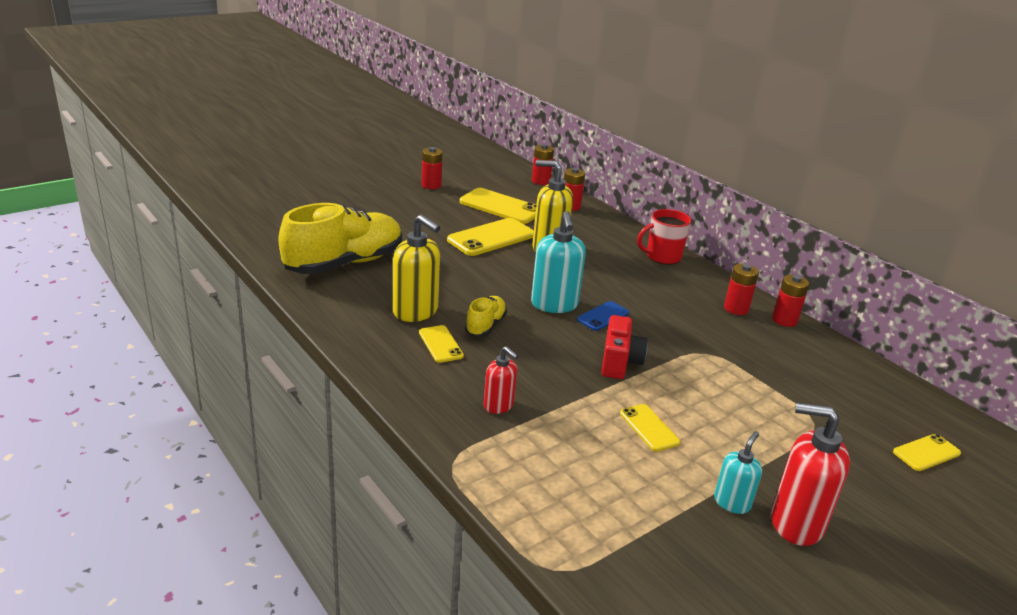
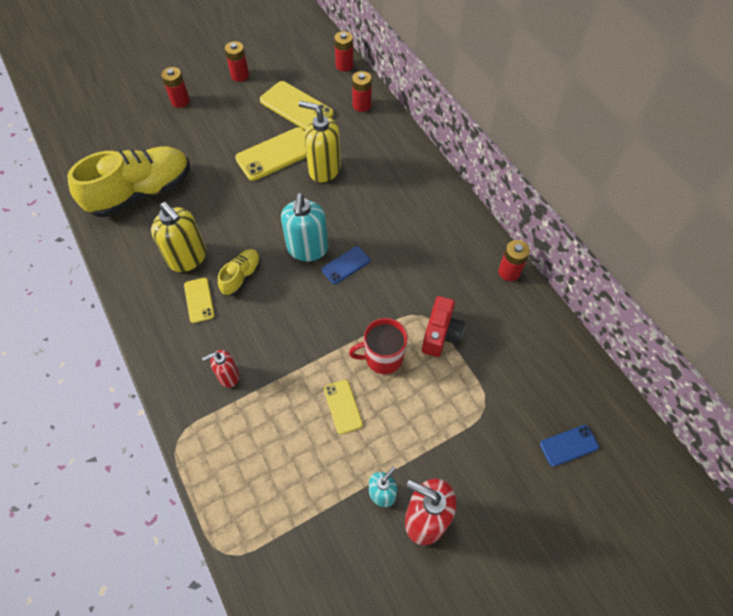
camera: 10 degrees right, 30 degrees up
(499, 405) = (228, 376): red soap dispenser -> red soap dispenser turned 105 degrees clockwise
(619, 362) = (342, 325): red camera -> red camera (440, 334)
(662, 257) = (426, 181): red mug -> red mug (383, 358)
(736, 309) = (469, 255): red battery -> red battery (180, 101)
(926, 453) = (568, 445): yellow phone -> blue phone

